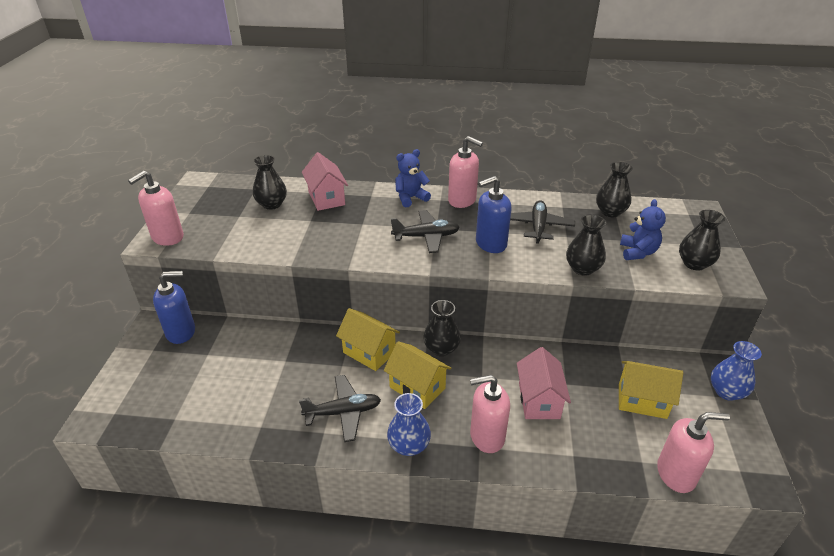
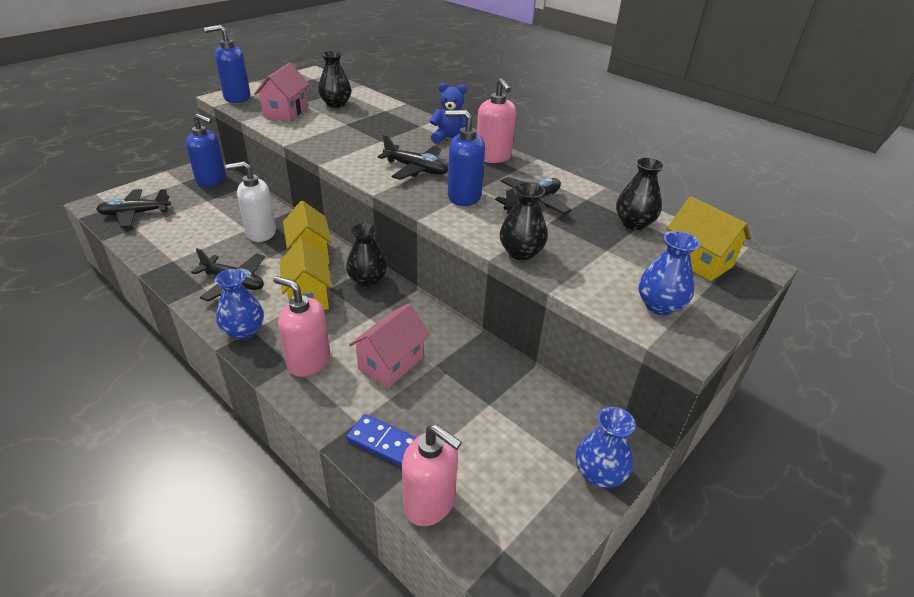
camera: 35 degrees right, 0 degrees up
(153, 406) = (135, 214): none -> black plane
(167, 237) = (237, 98): pink soap dispenser -> blue soap dispenser
(302, 357) = (261, 233): none -> white soap dispenser
(326, 198) = (382, 115): pink house -> pink house (285, 112)
(605, 457) = (383, 442): none -> blue domino
(638, 252) = (606, 267): blue teddy bear -> none
(642, 401) = (489, 423): yellow house -> yellow house (698, 261)
(694, 264) = (659, 306): black vase -> blue vase

